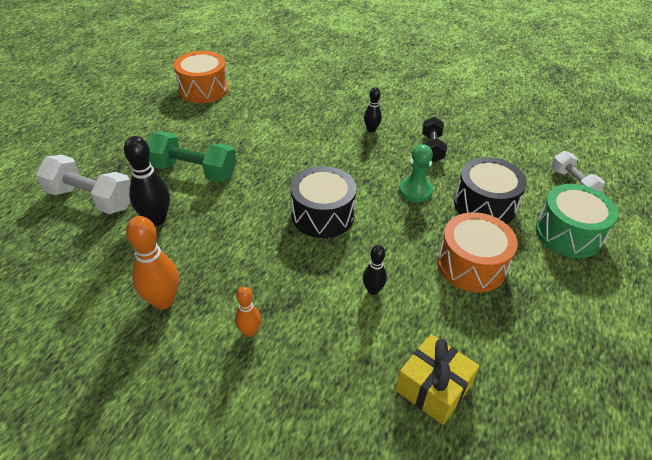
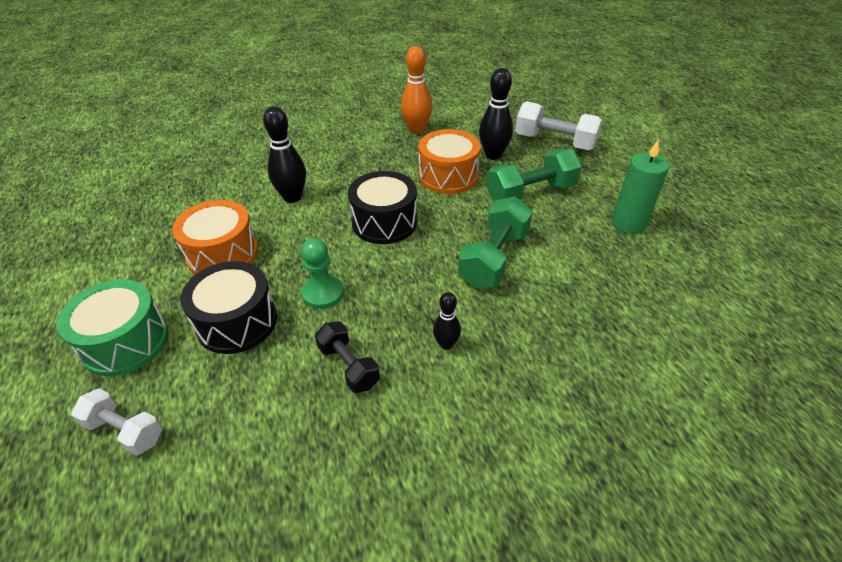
camera: 140 degrees right, 0 degrees up
(91, 199) = (554, 142): white dumbbell -> white dumbbell turned 45 degrees clockwise
(180, 121) = (628, 223): none -> green candle
(203, 89) = (688, 270): orange drum -> orange drum (448, 176)
(249, 331) = (349, 143): orange bowling pin -> none
(287, 150) = (493, 258): none -> green dumbbell
(373, 290) = (292, 197): black bowling pin -> black bowling pin, size x1.74
(433, 388) = (214, 174): yellow gift -> none

